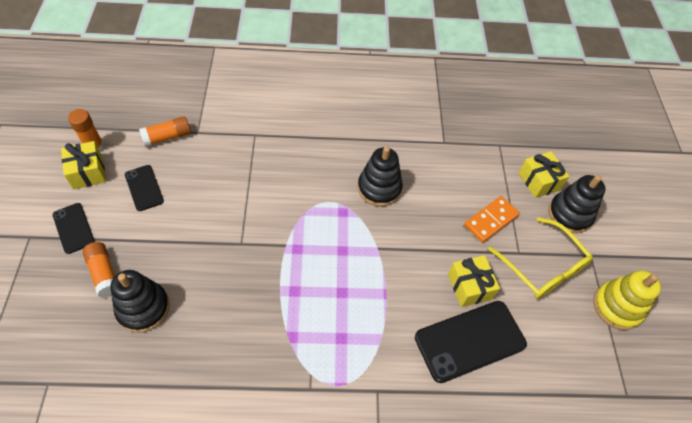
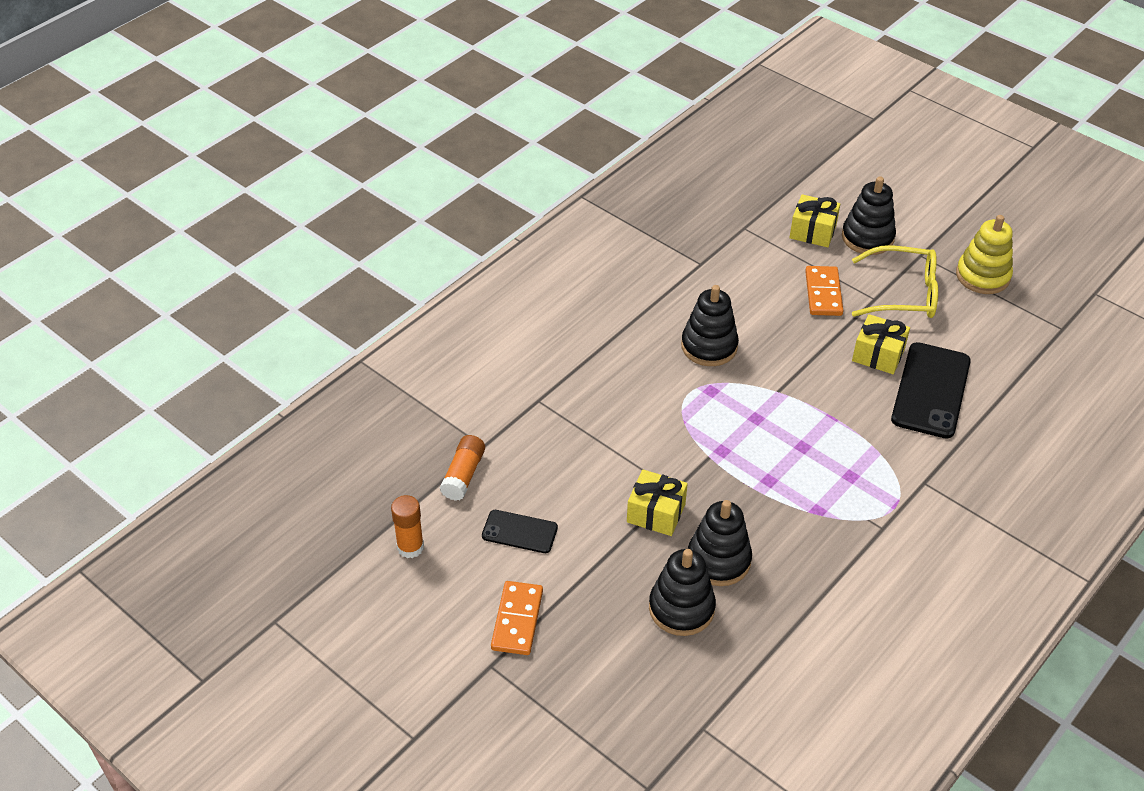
camera: 45 degrees left, 10 degrees down
(73, 228) = (517, 620): black phone -> orange domino
(88, 172) = (445, 571): yellow gift -> yellow gift (656, 513)
(104, 273) = (606, 621): orange glue stick -> none
(200, 304) = (718, 560): none -> black stacking toy

